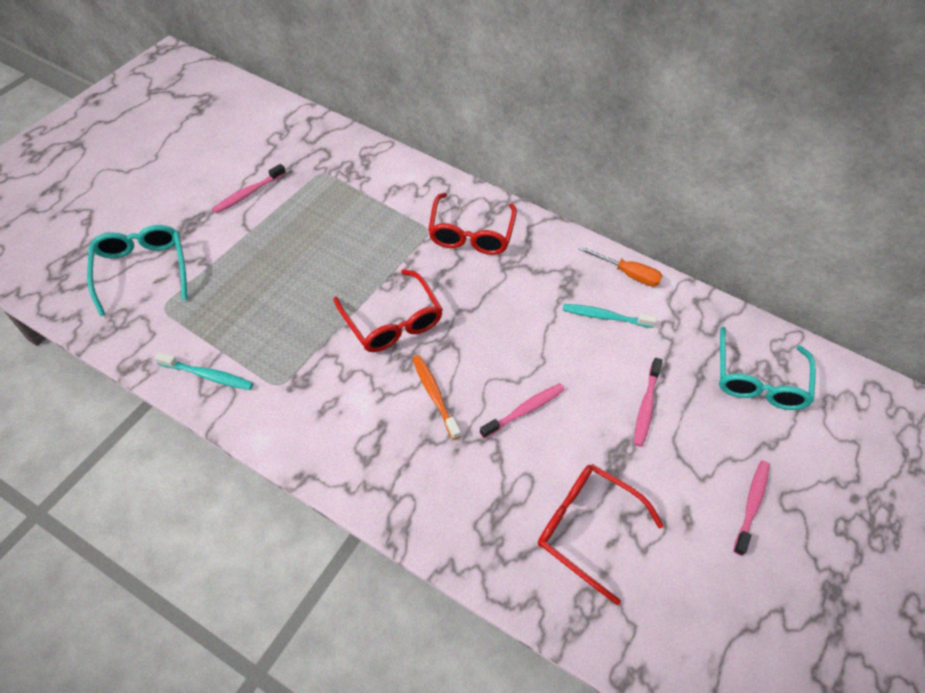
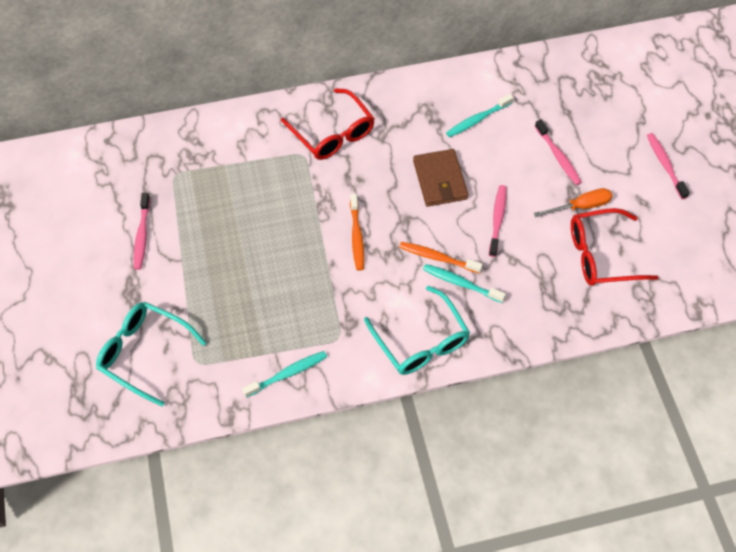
camera: 40 degrees left, 5 degrees up
(392, 321) = (356, 236): red glasses -> orange toothbrush
(427, 434) = (461, 283): none -> turquoise toothbrush
(513, 336) = (440, 180): none -> brown wallet
(627, 274) = (459, 79): orange screwdriver -> orange screwdriver (580, 206)
(758, 380) = (598, 86): turquoise glasses -> turquoise glasses (421, 341)

